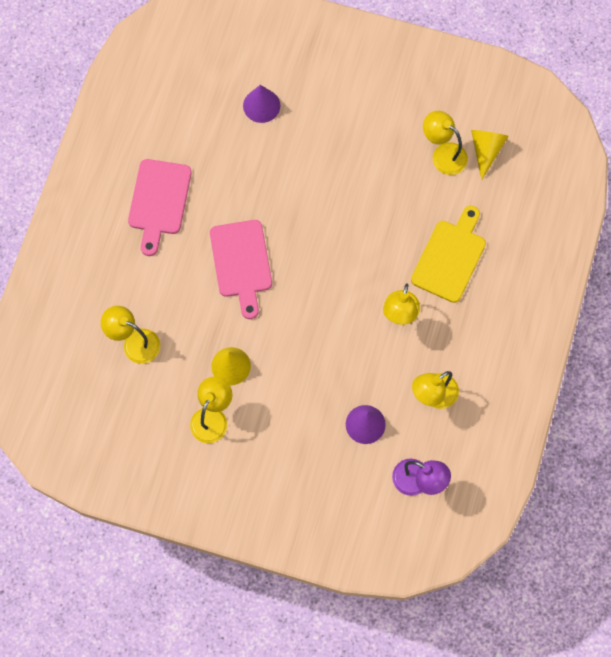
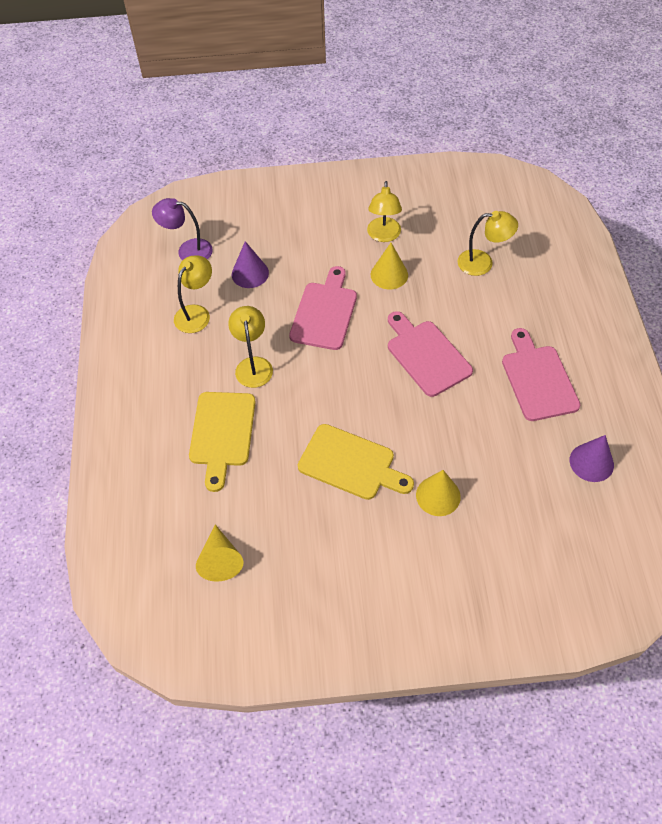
camera: 160 degrees right, 15 degrees down
(261, 105) = (494, 513): purple cone -> purple cone (591, 462)
(297, 135) = (438, 495): none -> yellow cone
(312, 347) = (324, 312): none -> pink cutting board
(353, 188) = (351, 463): none -> yellow cutting board
(443, 154) = (268, 536): yellow lamp -> none

